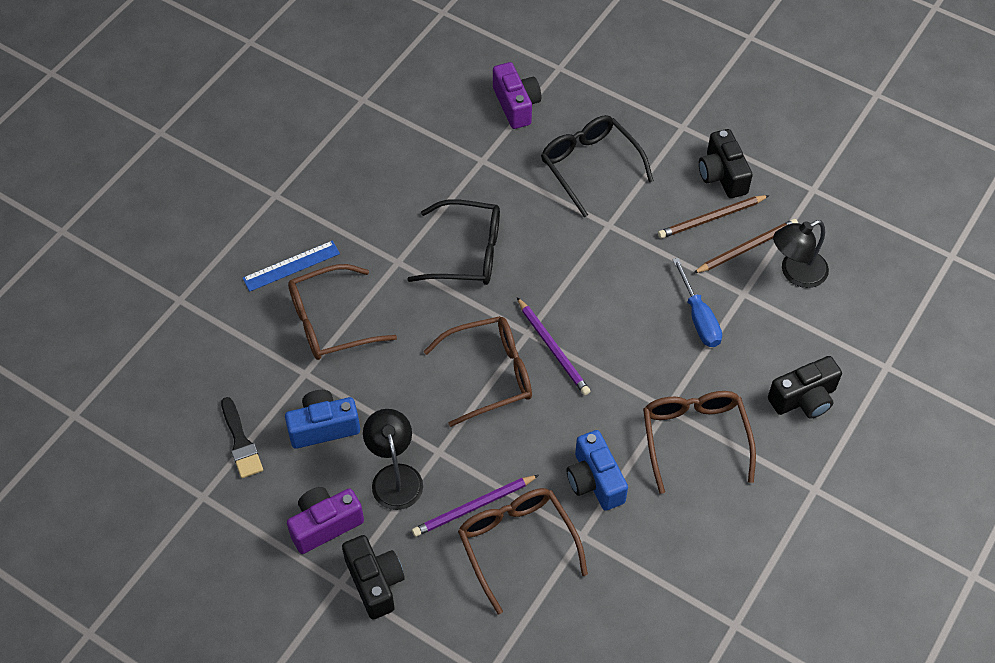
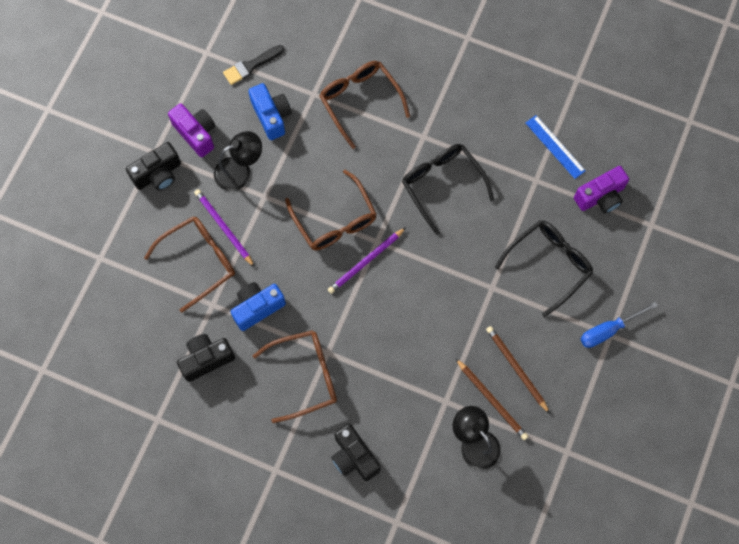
camera: 80 degrees right, 15 degrees up
(291, 266) = (404, 63): blue ruler -> blue ruler (555, 146)
(467, 253) = (442, 185): black glasses -> black glasses turned 150 degrees clockwise
(699, 317) = (415, 368): blue screwdriver -> blue screwdriver (608, 330)
(722, 175) = (564, 373): black camera -> black camera (206, 359)

